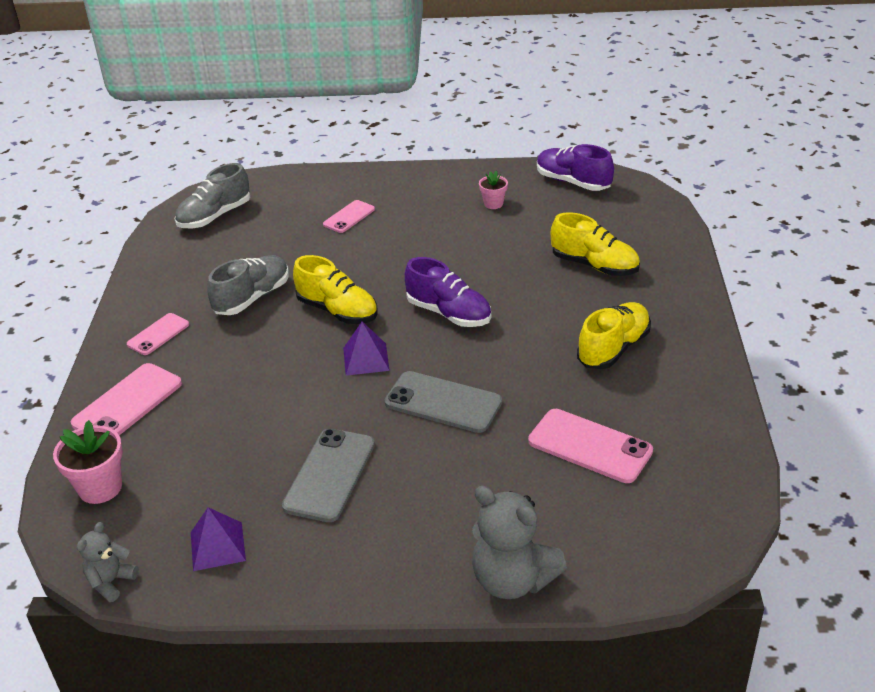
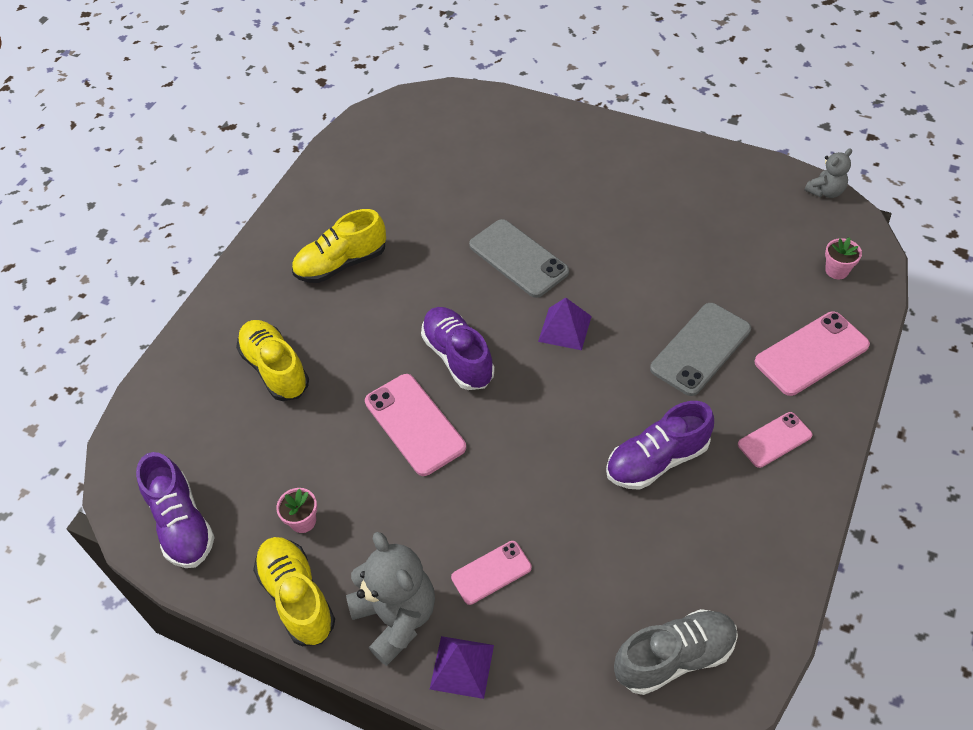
camera: 155 degrees left, 15 degrees up
(100, 488) = (836, 270): pink flower pot -> pink flower pot, size x0.59
(217, 546) = (741, 194): purple pyramid -> purple pyramid (462, 667)
(252, 298) = (657, 460): grey shoe -> purple shoe
(329, 475) = (640, 223): grey phone -> grey phone (701, 349)
(337, 311) = (568, 403): yellow shoe -> yellow shoe (297, 597)
(512, 580) = (543, 116): grey teddy bear -> grey teddy bear (396, 617)
(590, 446) = (429, 185): pink phone -> pink phone (414, 424)

